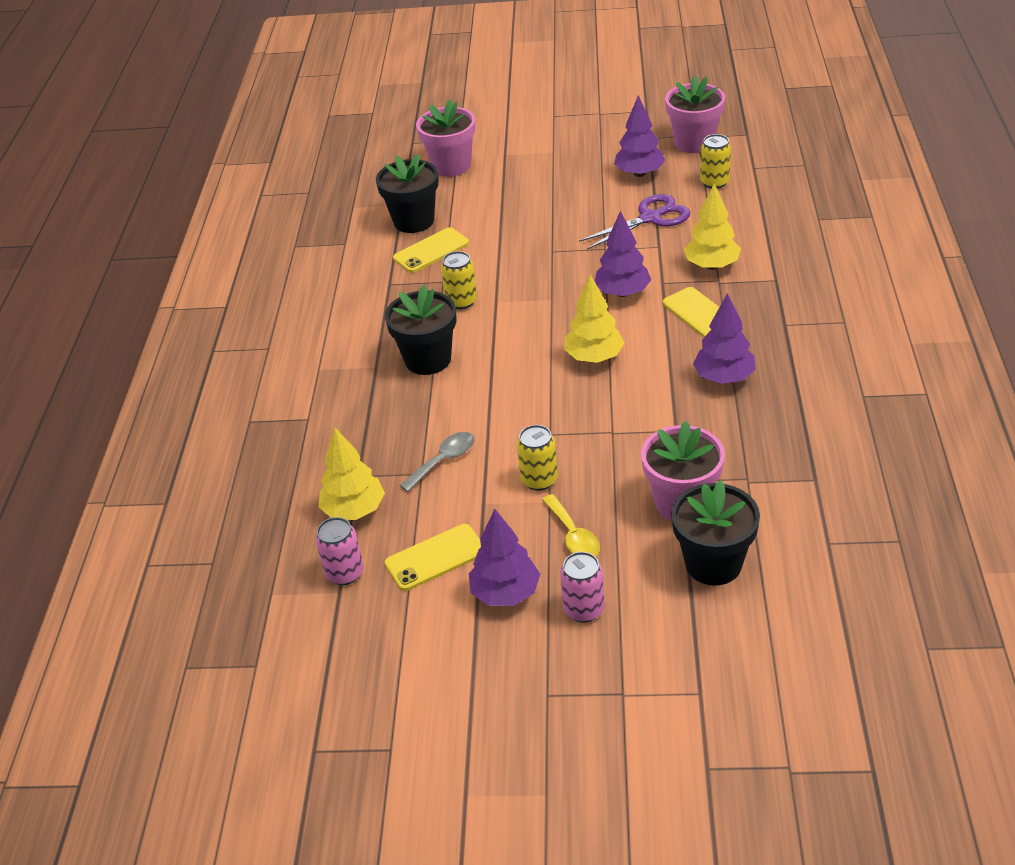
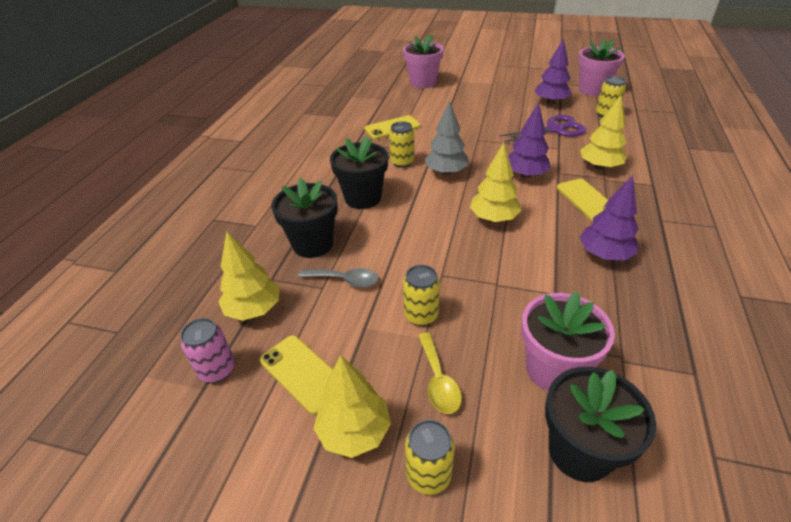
camera: 10 degrees right, 0 degrees up
(414, 221) = (387, 109): black flower pot -> black flower pot (312, 244)
(435, 557) = (303, 373): yellow phone -> yellow phone turned 60 degrees clockwise
(443, 460) = (345, 280): grey spoon -> grey spoon turned 45 degrees clockwise
(506, 593) = (354, 431): purple tree -> yellow tree
(522, 306) = (446, 172): none -> grey tree
(584, 609) = (428, 474): pink can -> yellow can

